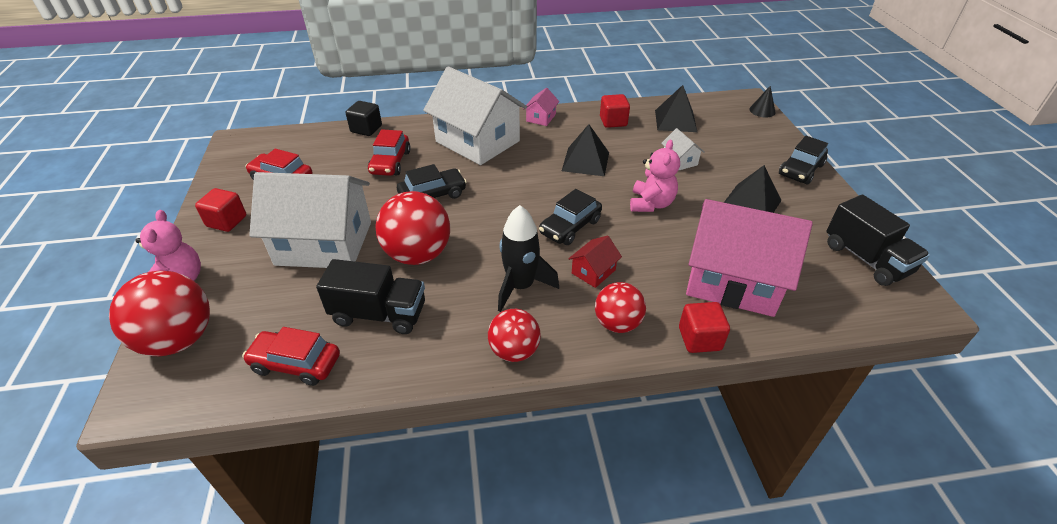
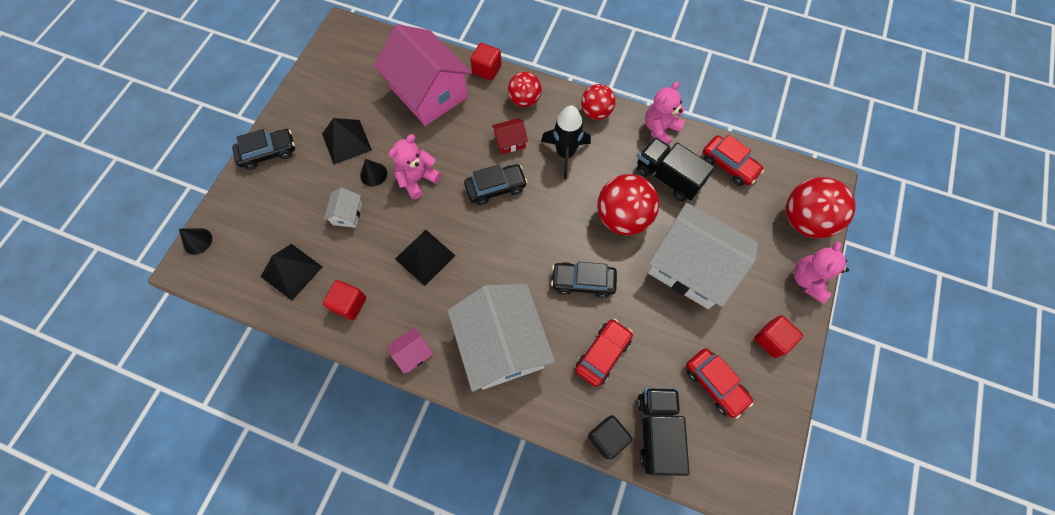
camera: 150 degrees left, 25 degrees up
(412, 368) = (660, 129): none -> pink teddy bear
(694, 192) = (373, 174): none -> black cone
(866, 259) = (332, 66): black truck -> black truck (657, 432)

